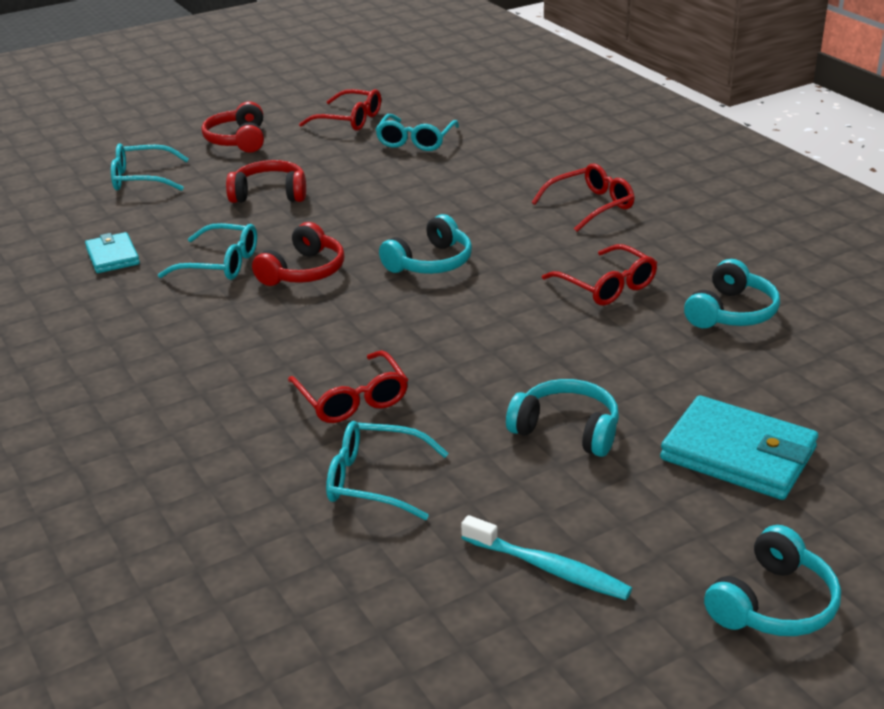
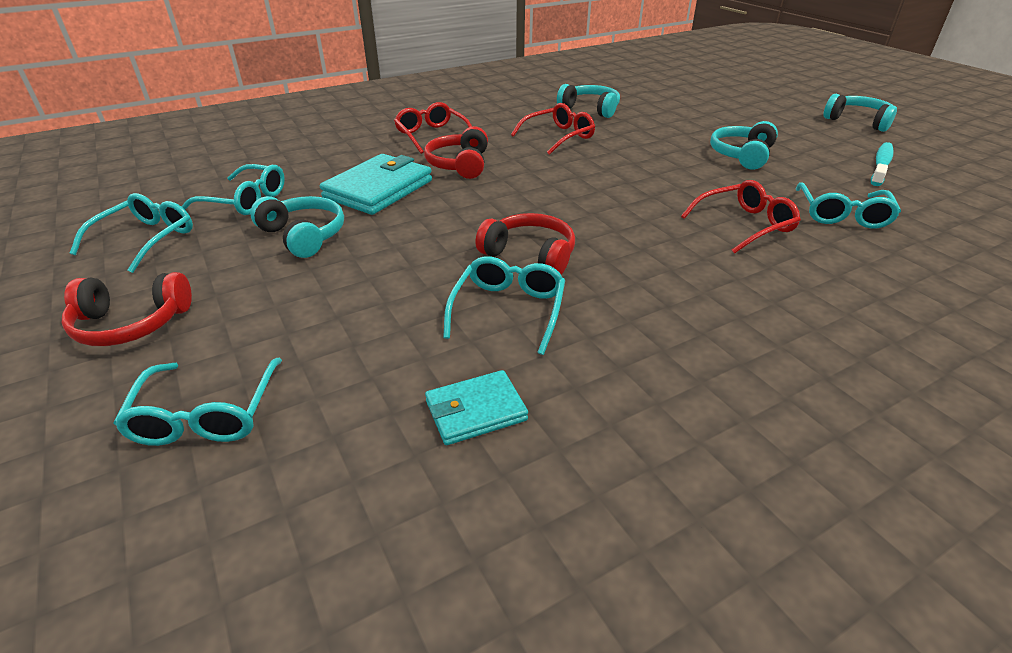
camera: 90 degrees left, 5 degrees up
(269, 194) = (332, 286): red headphones -> red headphones (459, 165)
(349, 120) = (145, 239): red glasses -> turquoise glasses
(430, 262) = (518, 194): turquoise headphones -> turquoise headphones (303, 236)
(738, 454) = (740, 118): turquoise wallet -> turquoise wallet (378, 189)

